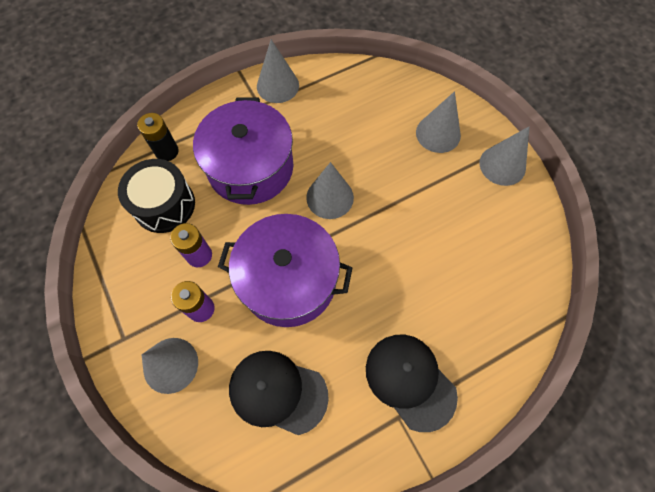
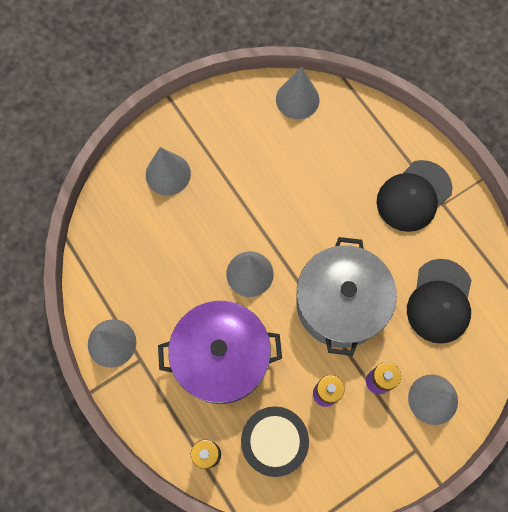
camera: 95 degrees left, 5 degrees up
(288, 280) = (340, 304): purple pot -> grey pot
(502, 165) = (201, 117): grey cone -> grey cone (297, 99)

